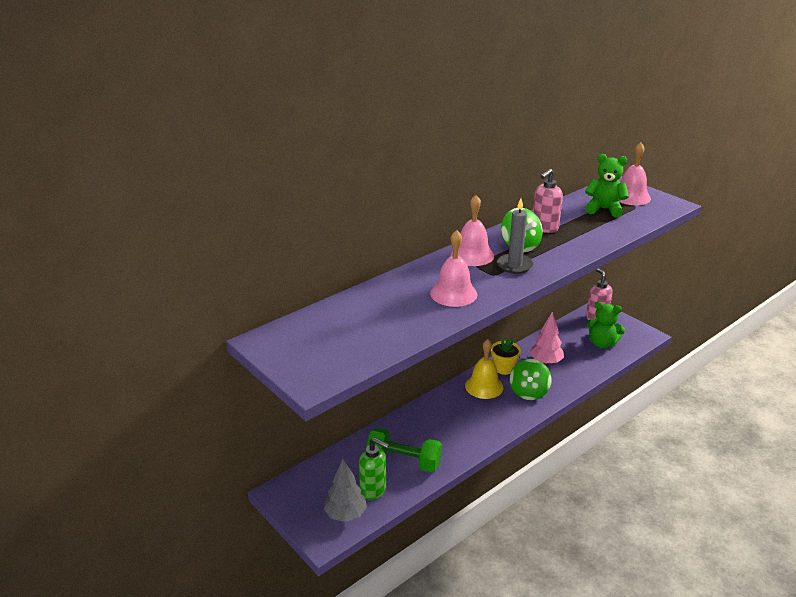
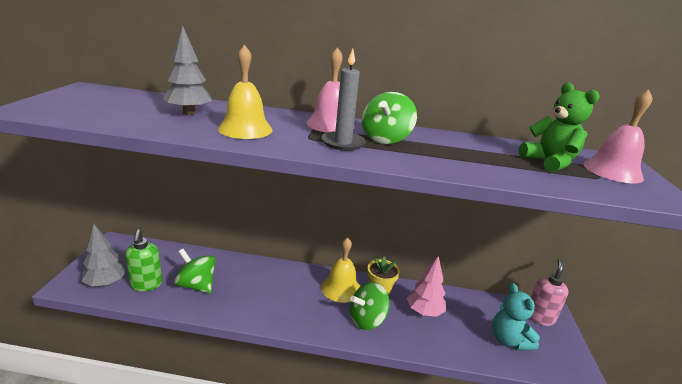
camera: 45 degrees right, 5 degrees down
(392, 306) = (189, 113): none -> grey tree
(403, 461) = (196, 285): green dumbbell -> green spinning top
(453, 293) = (245, 129): pink bell -> yellow bell
(544, 228) = (443, 142): pink soap dispenser -> none
(602, 343) = (508, 340): green teddy bear -> turquoise teddy bear

